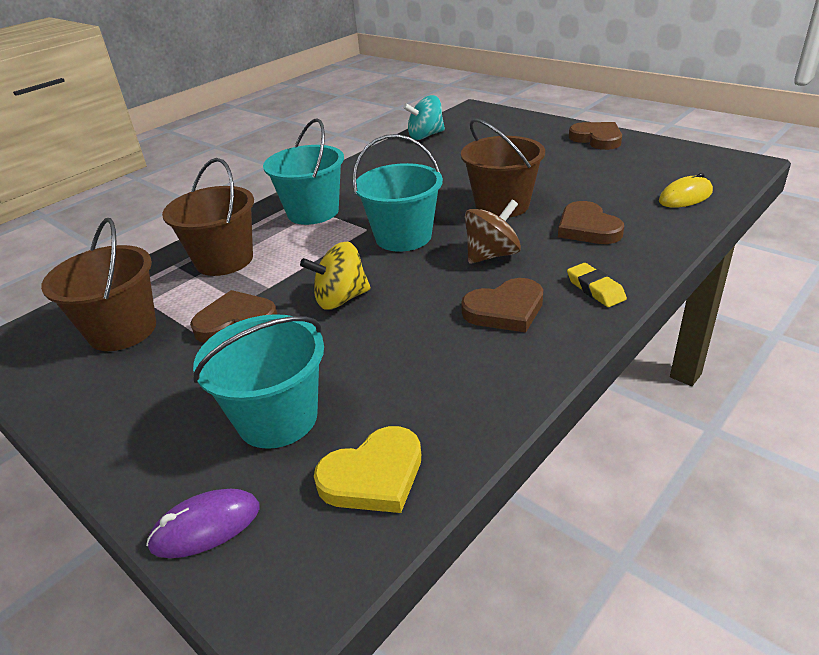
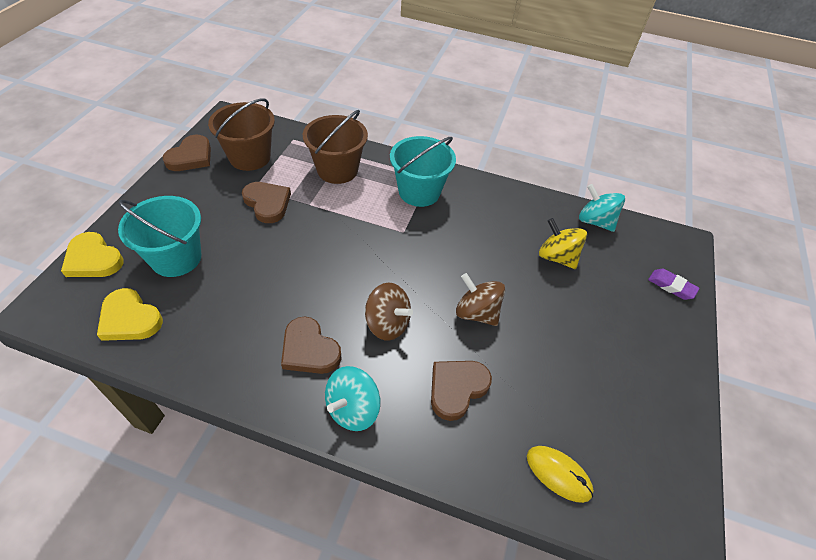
camera: 60 degrees right, 15 degrees up
(206, 526) = (93, 259): purple mouse -> yellow heart
(341, 299) = (303, 247): yellow spinning top -> yellow spinning top (557, 257)
(403, 237) = (399, 258): turquoise bucket -> none
(502, 205) = (476, 313): brown bucket -> brown spinning top
(516, 122) = (671, 286): none -> purple eraser
(595, 289) = (353, 409): yellow eraser -> turquoise spinning top
(597, 139) = (668, 369): brown heart -> brown heart (191, 157)

